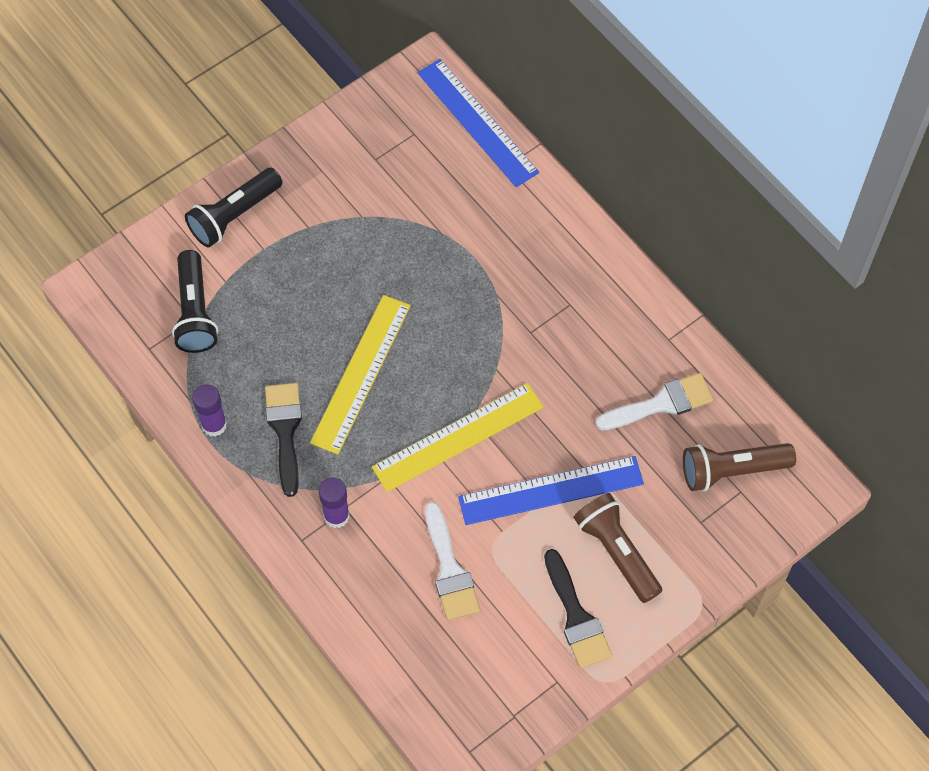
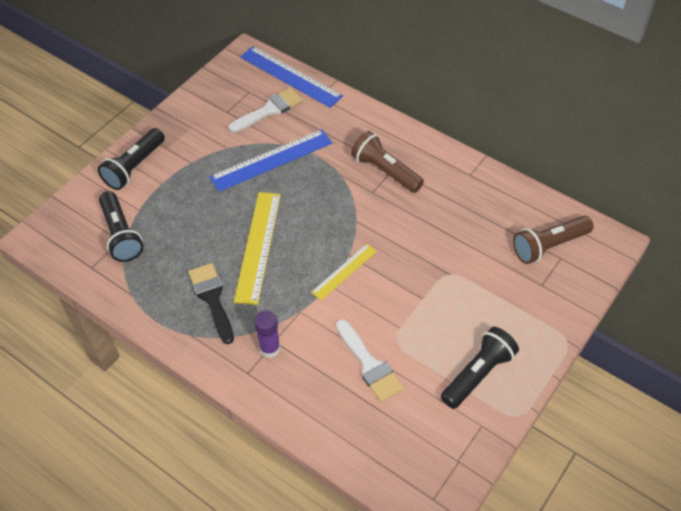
camera: 15 degrees left, 10 degrees down
(214, 425) = (155, 307): purple glue stick -> none
(458, 437) = (344, 271): yellow ruler -> yellow ruler, size x0.58
(551, 491) = (425, 291): blue ruler -> blue ruler (272, 160)
(576, 617) = (478, 374): black brush -> black flashlight
(616, 552) = (489, 320): brown flashlight -> brown flashlight (385, 171)
(661, 403) = (482, 215): white brush -> white brush (270, 110)

